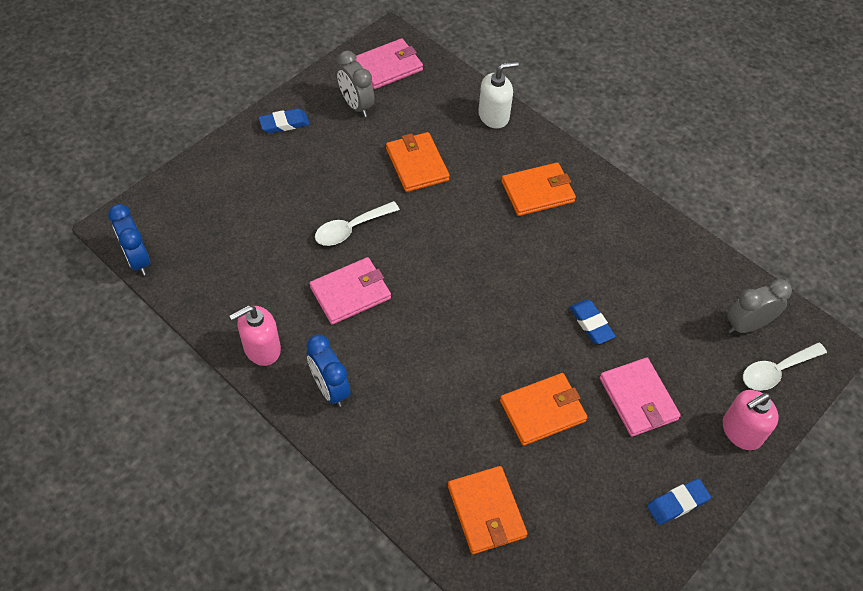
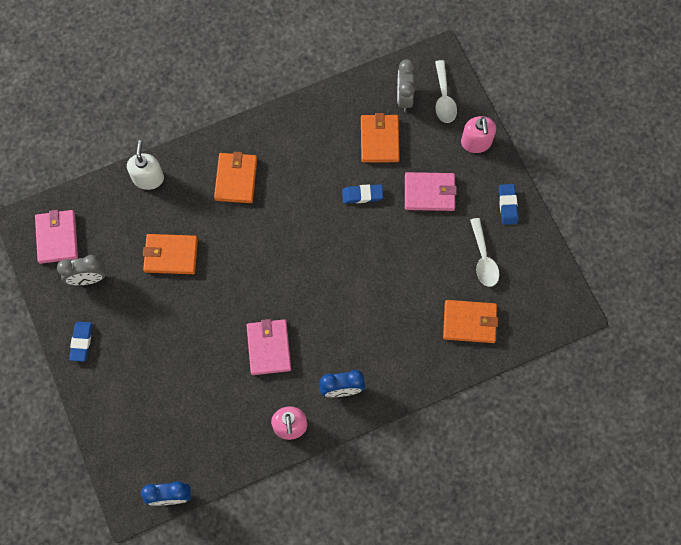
camera: 65 degrees left, 15 degrees up
(351, 229) = (211, 327): white spoon -> white spoon (483, 258)
(542, 411) = (414, 256): orange wallet -> orange wallet (379, 140)

